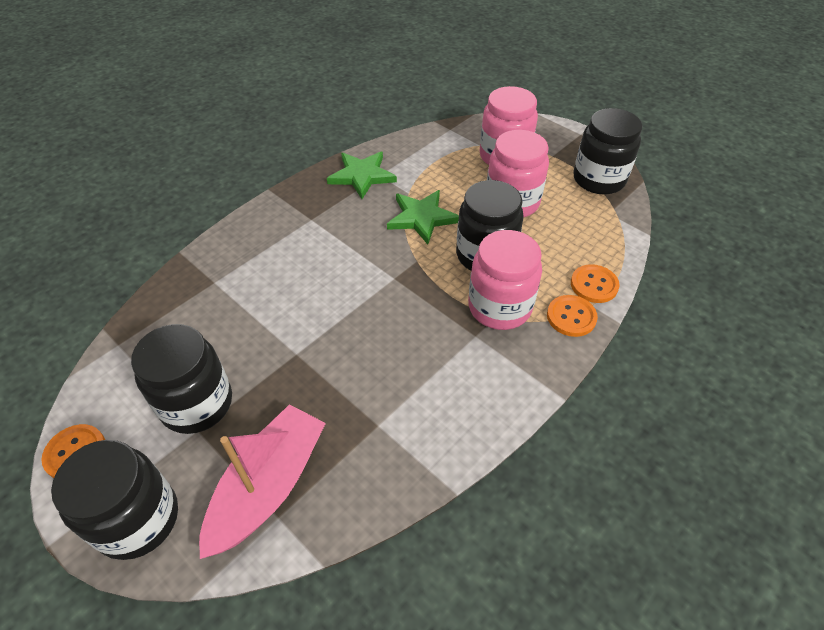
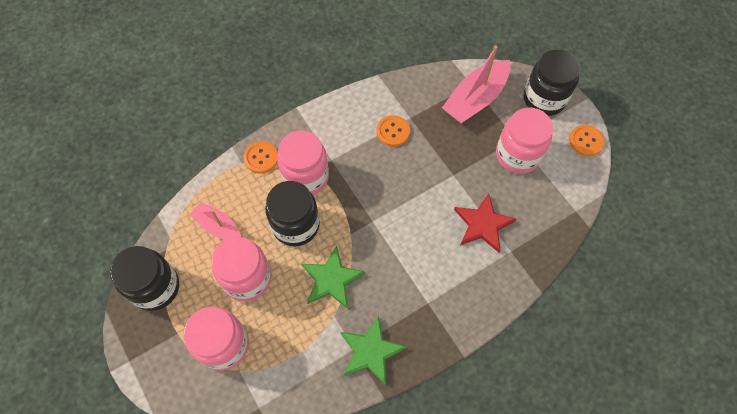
camera: 165 degrees left, 15 degrees up
(197, 403) = (517, 155): black jar -> pink jar
(250, 302) = (483, 224): none -> red star
(573, 237) = (218, 226): none -> pink boat
(594, 285) = (230, 179): orange button -> orange button (393, 131)

